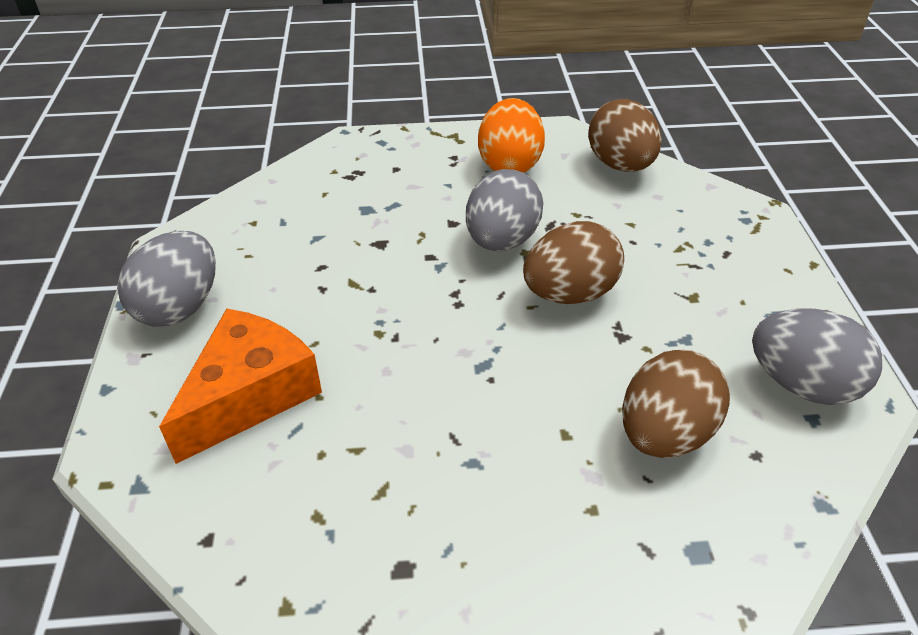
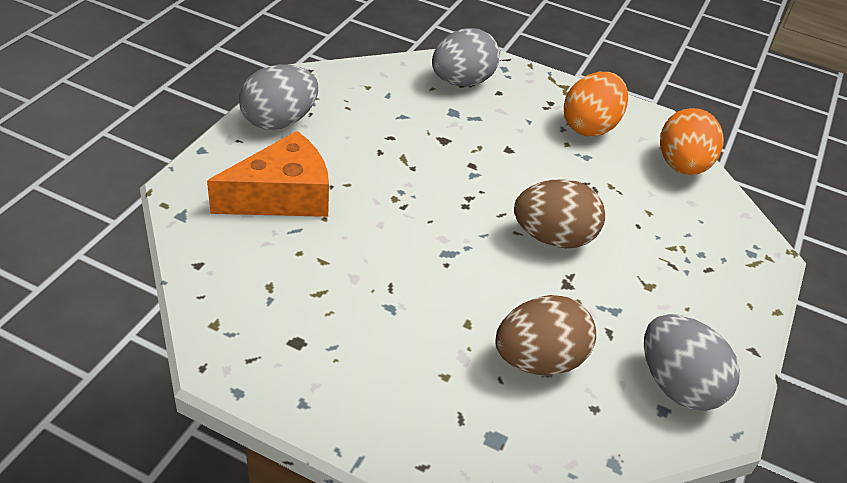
camera: 25 degrees right, 0 degrees up
(502, 241) = (534, 178): grey egg -> grey egg (462, 82)
(620, 165) = (681, 166): brown egg -> orange egg

